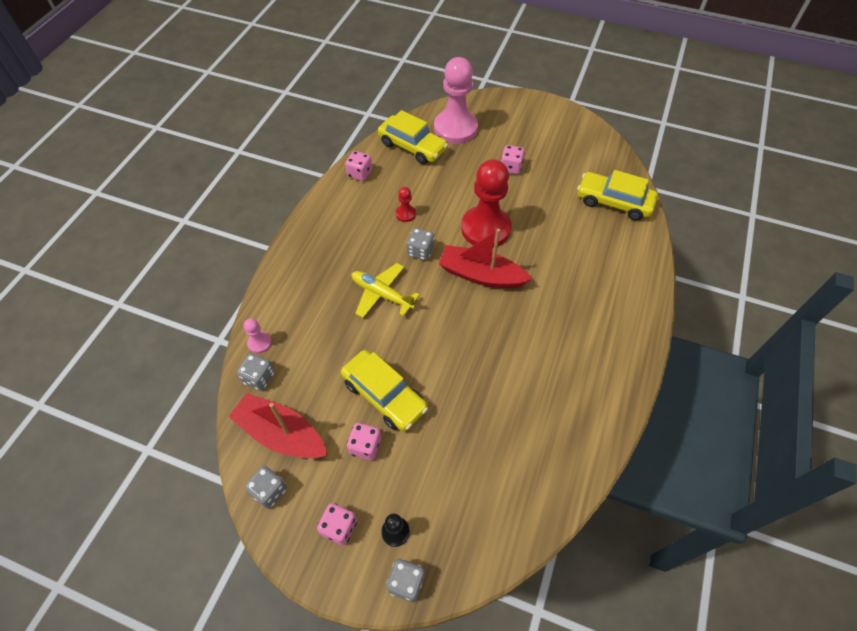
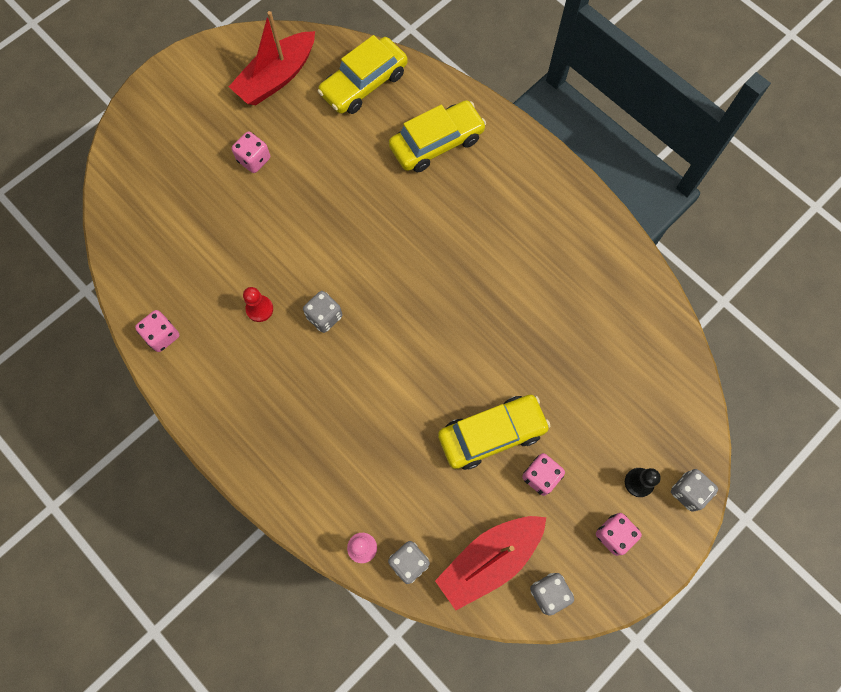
camera: 65 degrees left, 15 degrees up
(381, 294) = (362, 384): yellow plane -> none
(412, 146) = (153, 253): yellow car -> yellow car (436, 143)
(455, 128) = (152, 189): pink pawn -> none
(481, 275) = (390, 268): red boat -> red boat (276, 78)
(485, 228) = (329, 232): red pawn -> none

